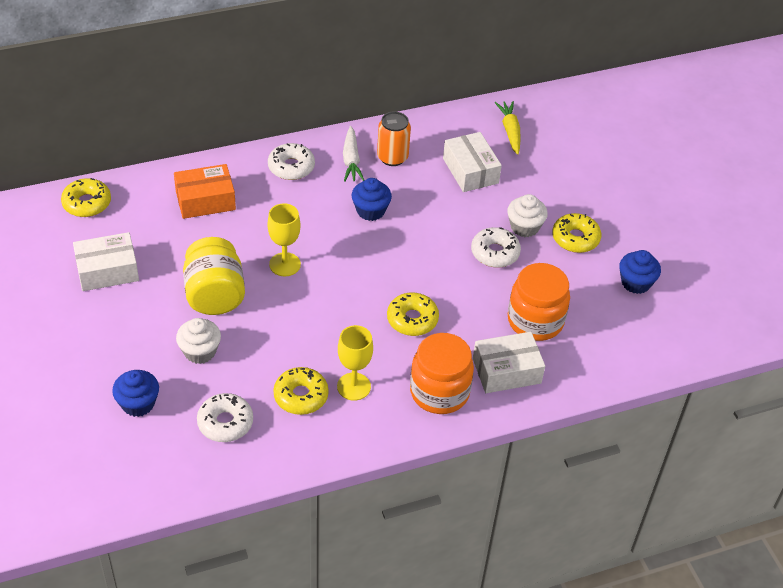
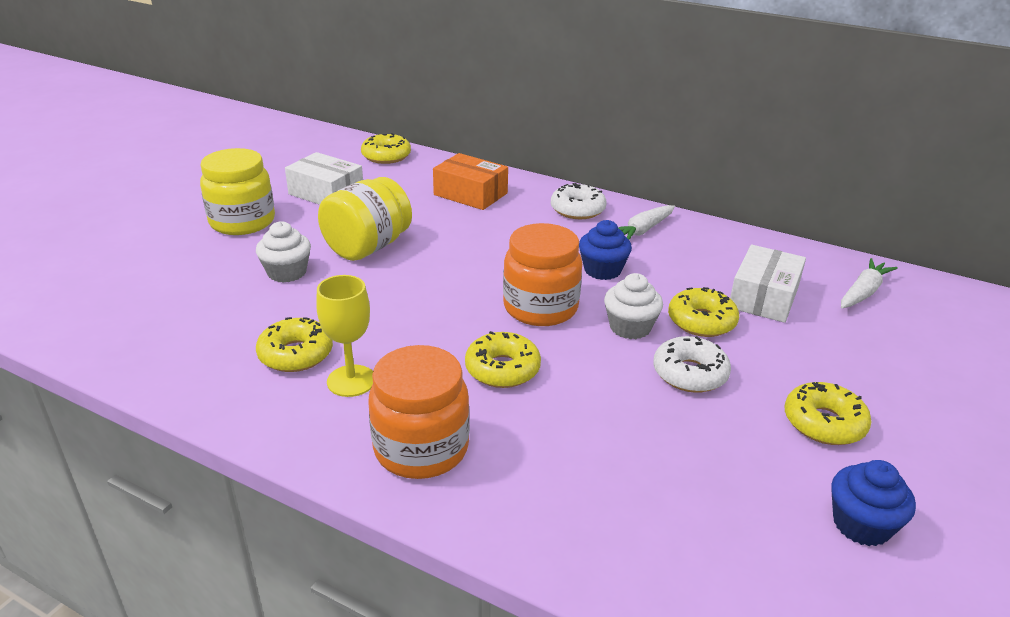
camera: 50 degrees right, 15 degrees down
(96, 338) = (242, 222): none -> yellow jar
(138, 403) = (183, 274): blue cupcake -> none
(225, 423) = (207, 329): white donut -> none
(285, 264) = (458, 261): yellow goblet -> none
(392, 157) = (688, 248): orange can -> none
(462, 212) = (701, 321): none -> yellow donut
(506, 371) = (529, 487): white box -> none
(510, 131) = (863, 292): yellow carrot -> white carrot
(524, 227) = (764, 374): white cupcake -> white cupcake (630, 327)
(535, 321) = (645, 465): orange jar -> orange jar (540, 308)

